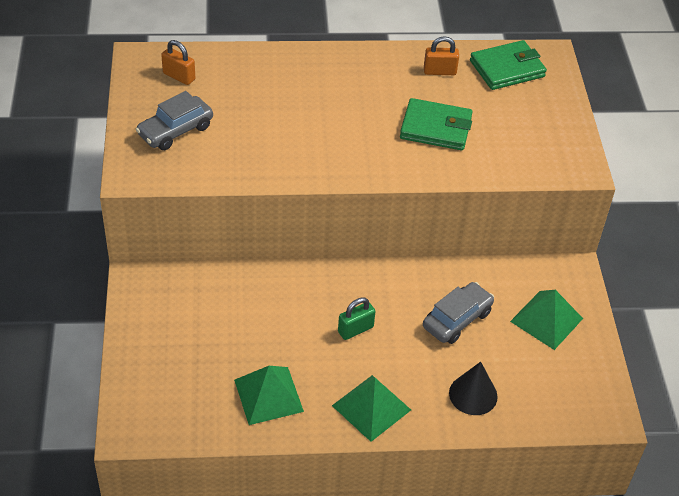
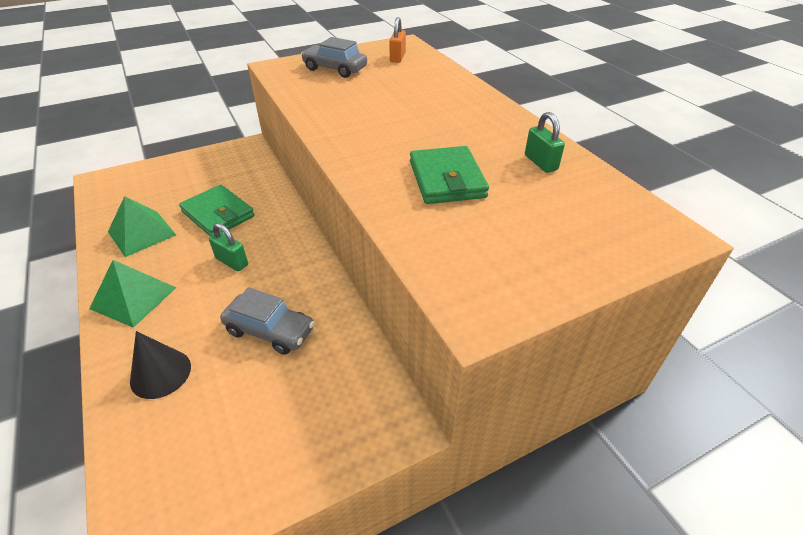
camera: 70 degrees right, 5 degrees down
(439, 71) = (540, 163): orange padlock -> green padlock
(507, 69) = (602, 206): green wallet -> green wallet (218, 214)
(546, 320) = (299, 417): green pyramid -> none

